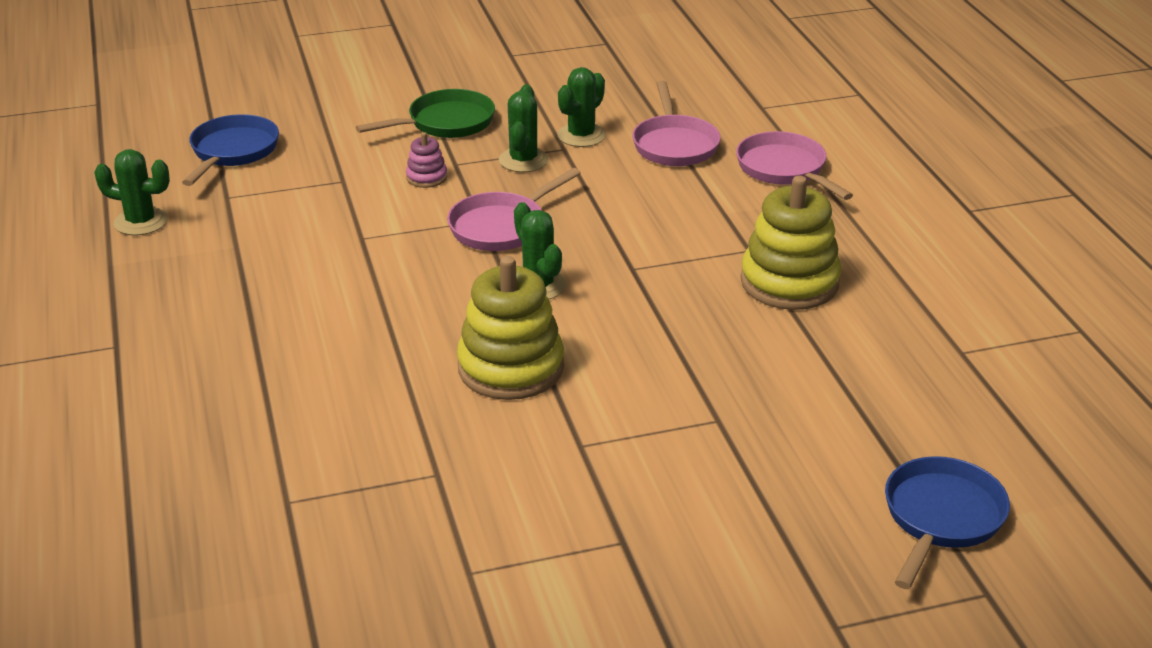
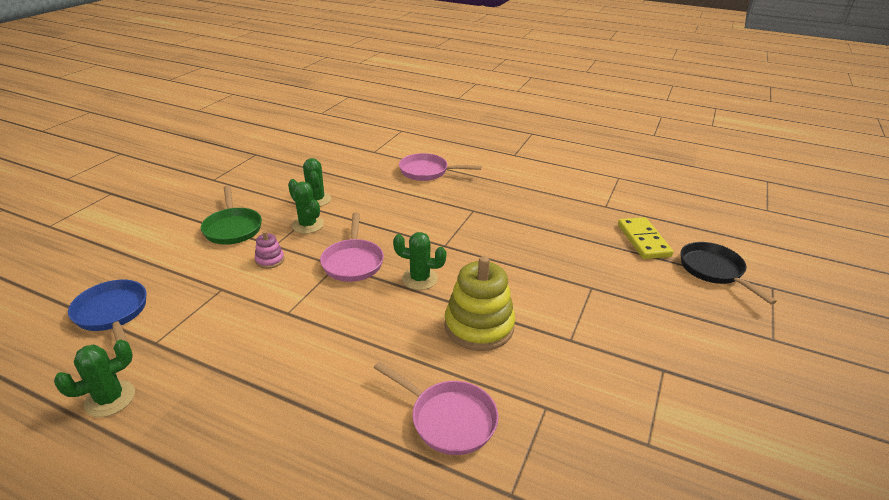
camera: 50 degrees left, 0 degrees up
(445, 123) = (233, 228): green pan -> green pan turned 150 degrees clockwise
(674, 144) = (365, 183): pink pan -> pink pan (448, 419)
(789, 282) = (510, 214): yellow stacking toy -> none
(918, 422) = (643, 240): none -> yellow domino
(941, 518) = (714, 271): blue pan -> black pan

